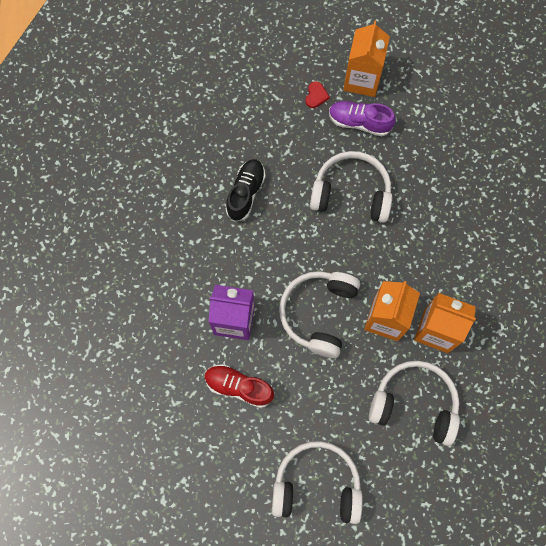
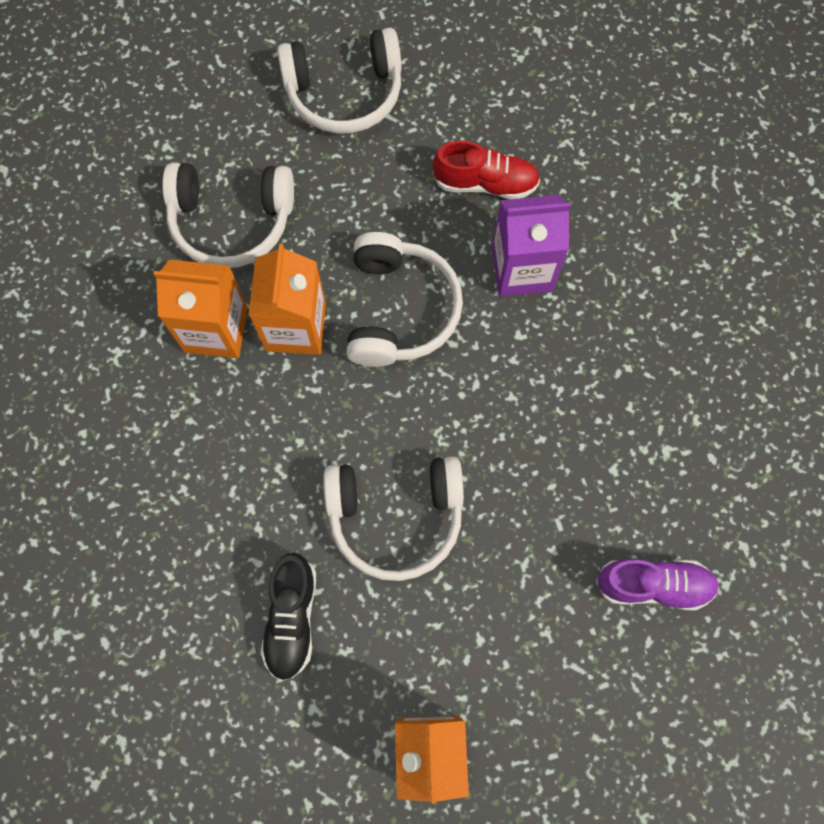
camera: 165 degrees right, 0 degrees up
(246, 193) = (570, 470): black shoe -> black shoe (292, 618)
(316, 96) = (505, 690): red heart -> none
(359, 122) = (413, 656): purple shoe -> purple shoe (653, 585)

